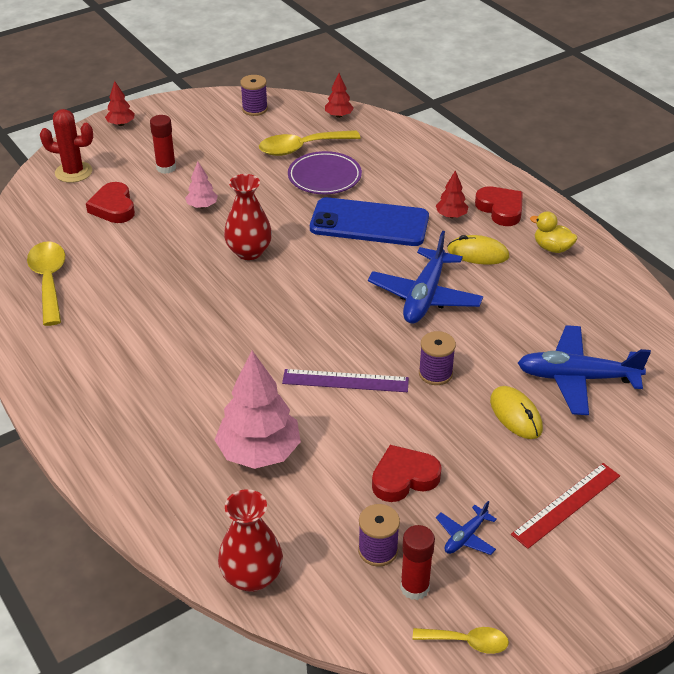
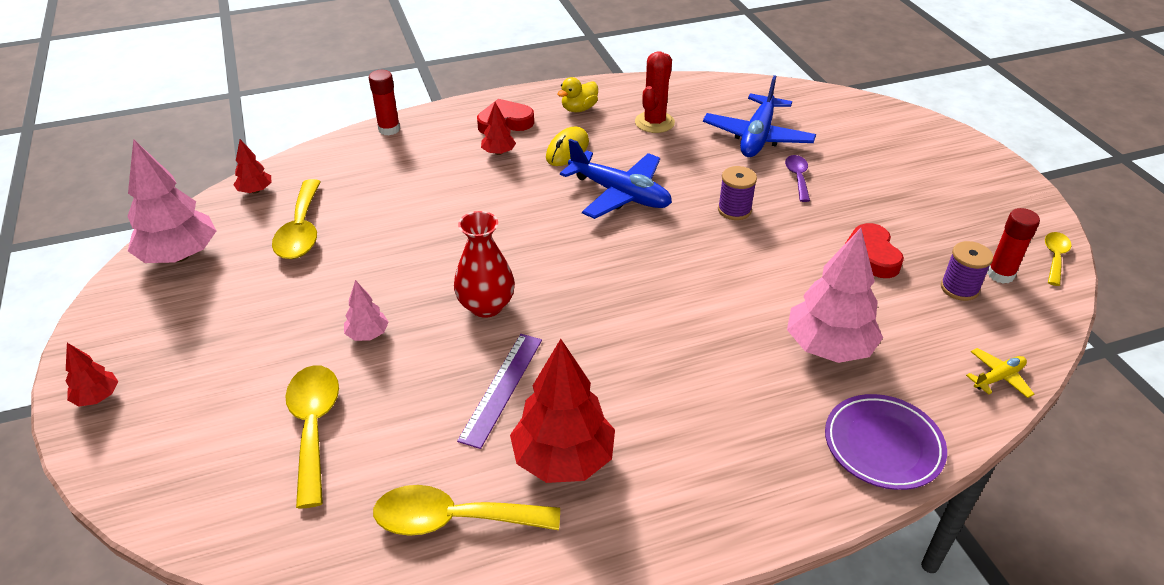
camera: 75 degrees left, 0 degrees up
(73, 172) = (188, 468): red cactus -> red cactus (654, 122)
(106, 318) = (563, 459): none -> red tree
(113, 207) = (314, 427): red heart -> yellow spoon
(166, 168) = (254, 359): red glue stick -> red glue stick (389, 129)
(252, 577) = (998, 378): red vase -> yellow plane
(255, 109) = (180, 256): purple spool -> pink tree
(324, 177) = (374, 223): purple plate -> purple plate (883, 445)
(345, 380) = (732, 268): purple ruler -> purple ruler (501, 388)
(369, 223) = (481, 206): blue phone -> none
(465, 536) = (941, 235): blue plane -> none
(515, 415) = (797, 177): yellow mouse -> purple spoon
(566, 504) = (904, 176): red ruler -> none

